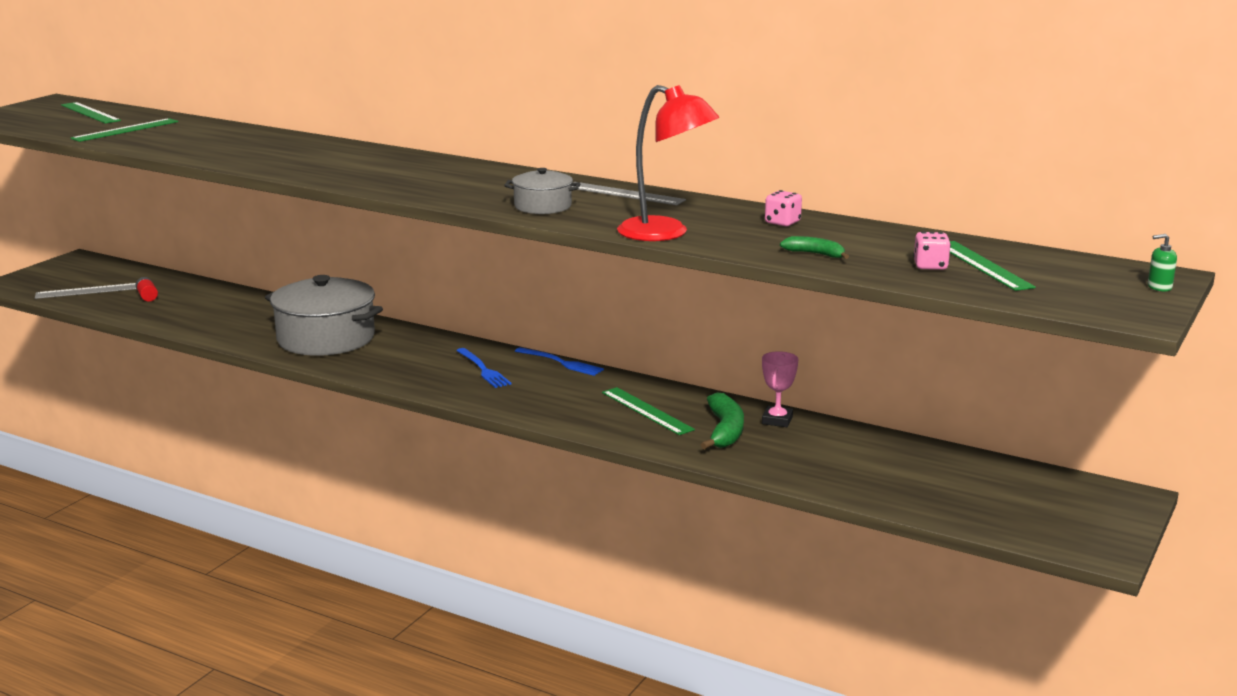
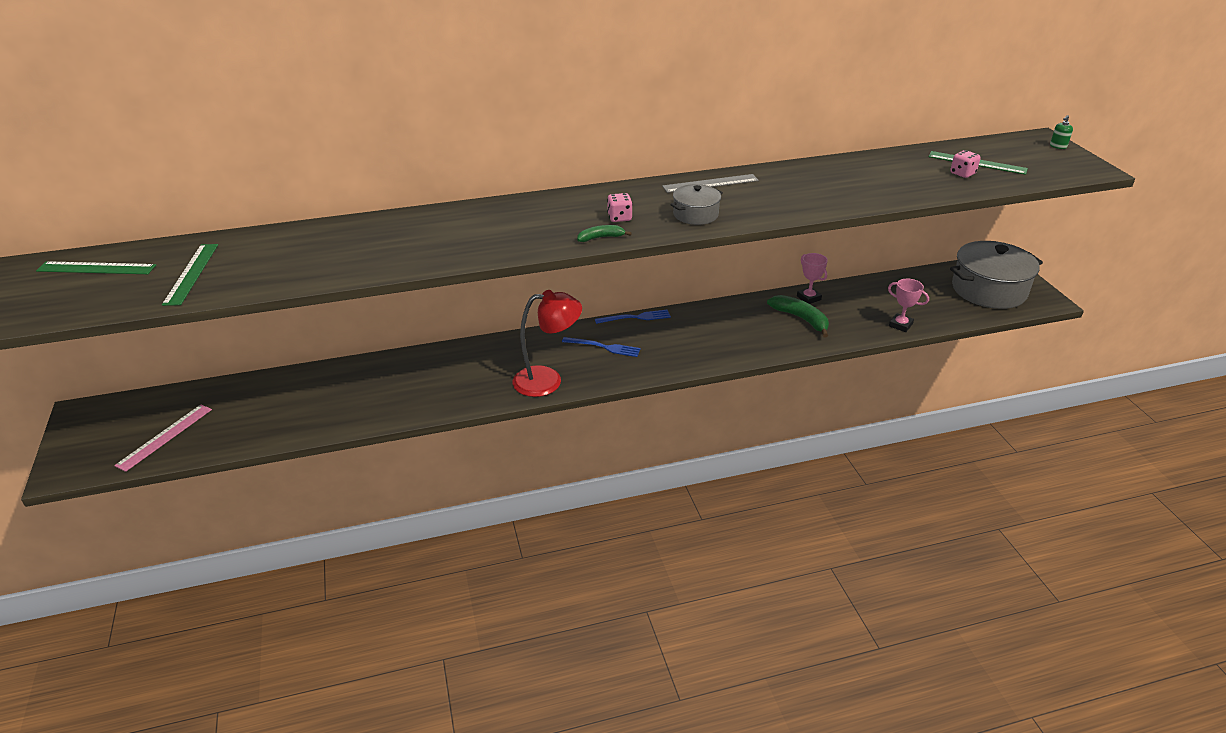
camera: 45 degrees left, 15 degrees up
(90, 291) = (165, 437): grey ruler -> pink ruler
(147, 296) = (233, 415): red battery -> none
(326, 338) = (456, 378): grey pot -> grey pot (988, 290)
(646, 411) = (742, 327): green ruler -> none
(665, 233) = (808, 206): red lamp -> red lamp (548, 380)
(782, 223) = (836, 171): pink dice -> pink dice (619, 218)
(815, 254) = (904, 188): green banana -> green banana (601, 238)
(829, 483) = (900, 325): none -> pink trophy

